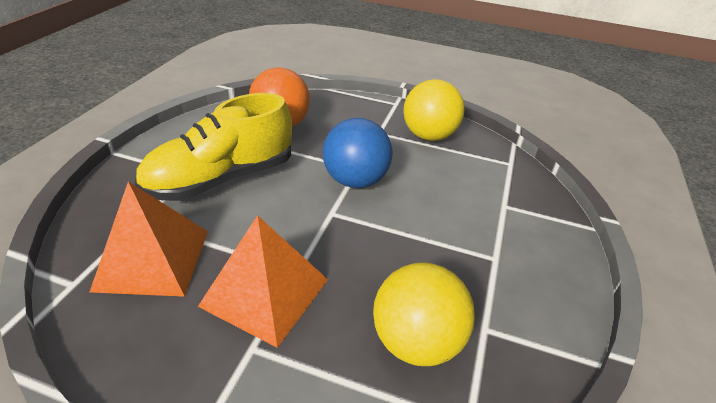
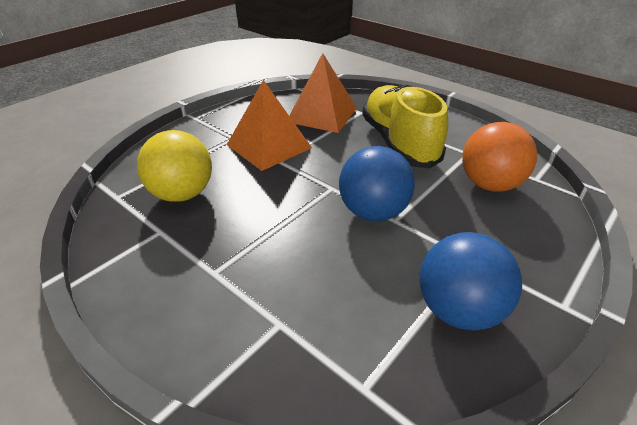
camera: 115 degrees right, 0 degrees up
(428, 136) = (458, 310): yellow ball -> blue ball

